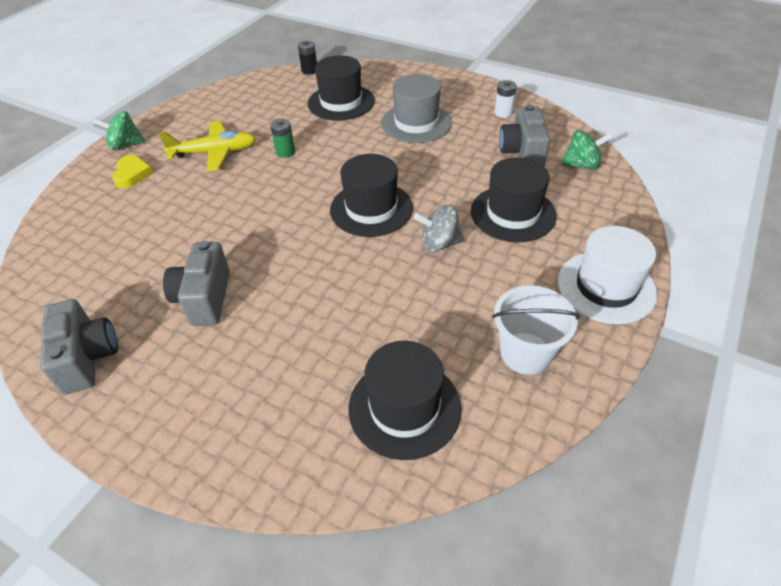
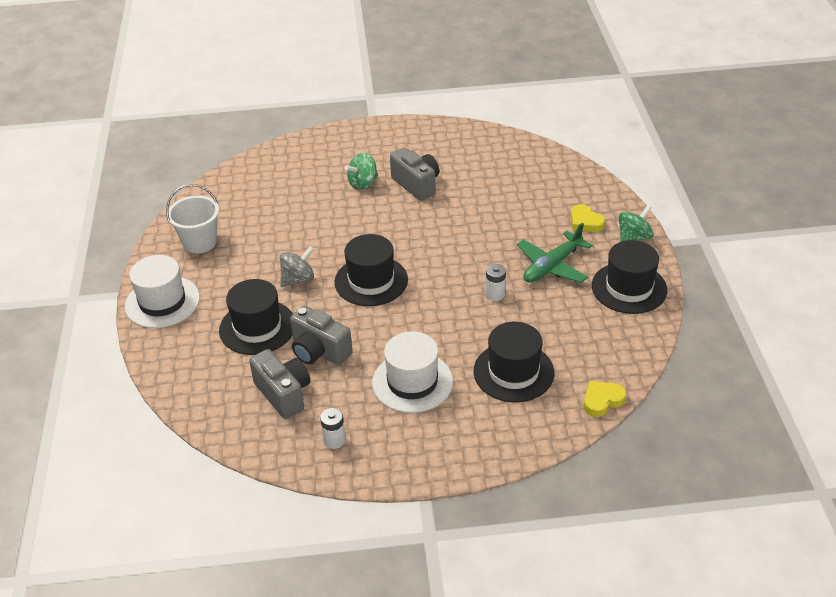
camera: 145 degrees right, 5 degrees down
(88, 358) = (440, 139): grey camera -> grey camera (319, 351)
(214, 153) = (552, 266): yellow plane -> green plane
(285, 152) = (495, 294): green battery -> white battery
(309, 70) = (602, 400): black battery -> yellow heart
(404, 407) = (252, 192): black hat -> black hat (629, 288)
(416, 123) = (412, 382): grey hat -> white hat
(581, 165) = (220, 405): green spinning top -> green spinning top (363, 183)

